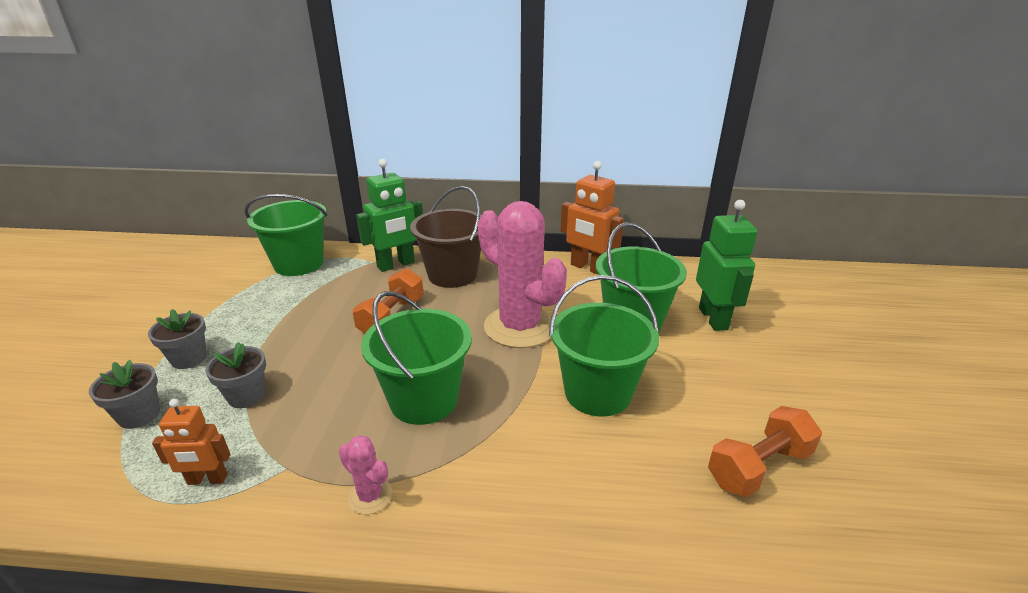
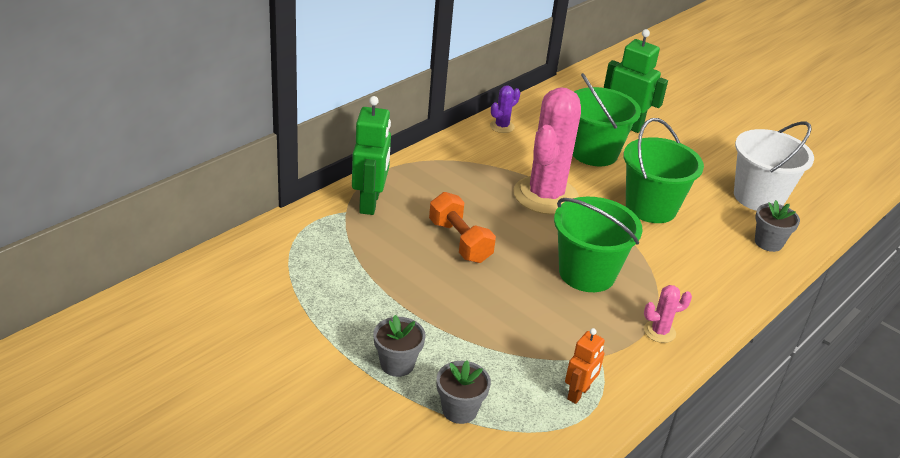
camera: 55 degrees left, 5 degrees up
(246, 396) = (493, 349): grey flower pot -> grey flower pot (768, 242)
(299, 264) = (288, 251): green bucket -> none
(452, 275) = (429, 185): brown bucket -> none
(520, 327) = (545, 196): pink cactus -> pink cactus turned 60 degrees counterclockwise
(588, 268) = (502, 126): orange robot -> purple cactus
(758, 467) = (758, 197): orange dumbbell -> white bucket

